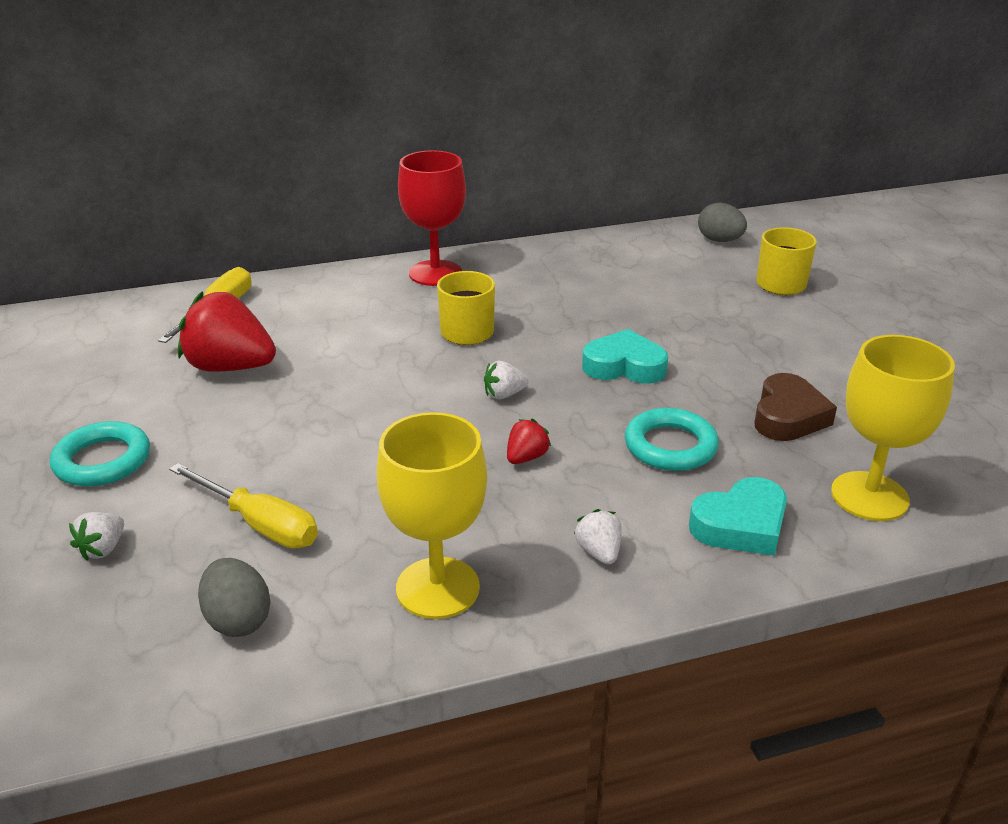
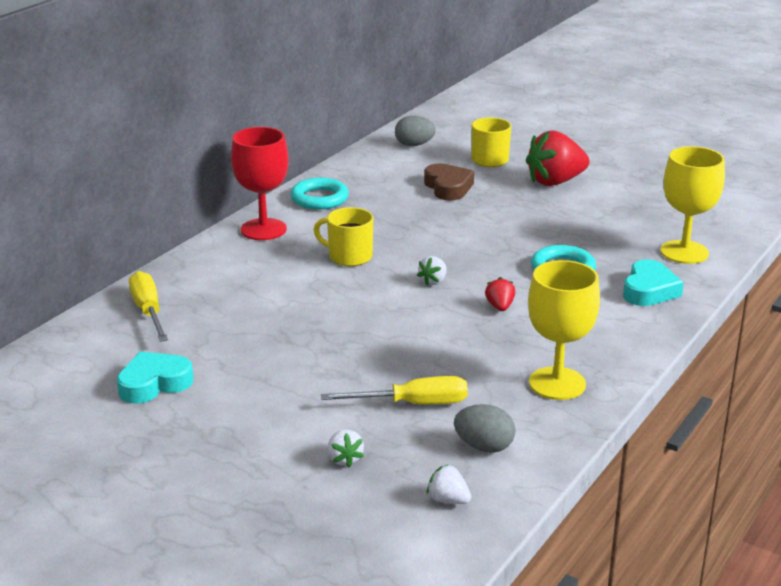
camera: 40 degrees left, 5 degrees down
(102, 460) = (249, 423): turquoise ring -> turquoise ring (319, 198)
(230, 367) = (229, 339): red strawberry -> red strawberry (555, 182)
(599, 552) = (605, 332): white strawberry -> white strawberry (448, 500)
(624, 366) = (475, 239): turquoise heart -> turquoise heart (154, 384)
(788, 416) = (596, 230): brown heart -> brown heart (448, 187)

